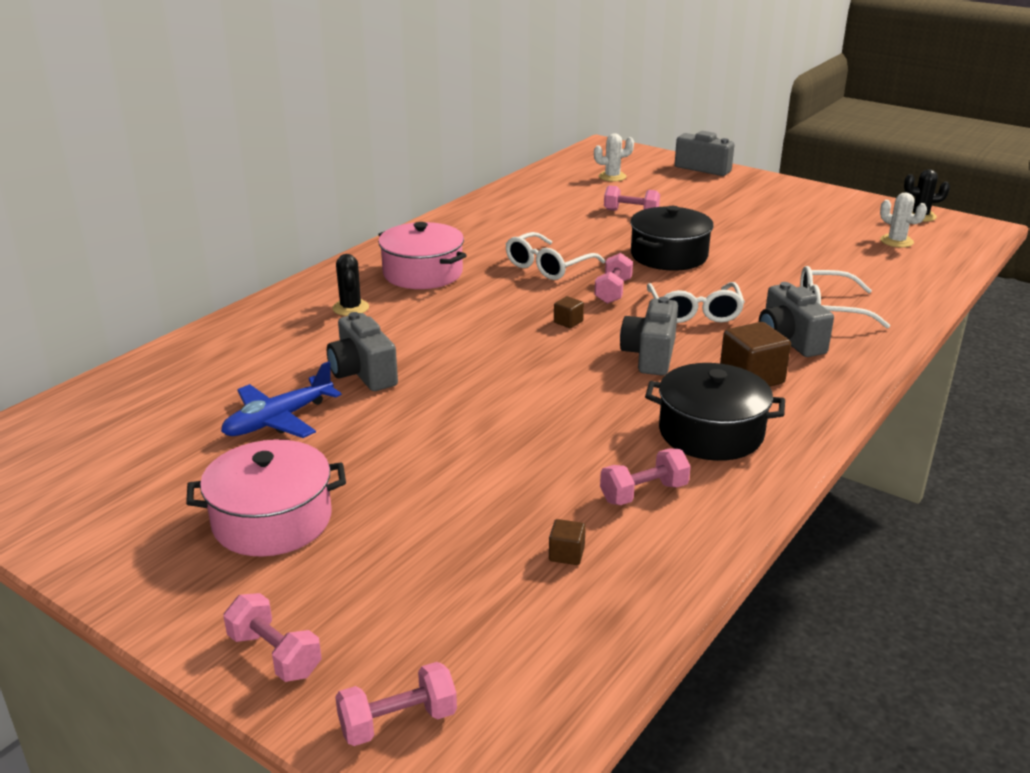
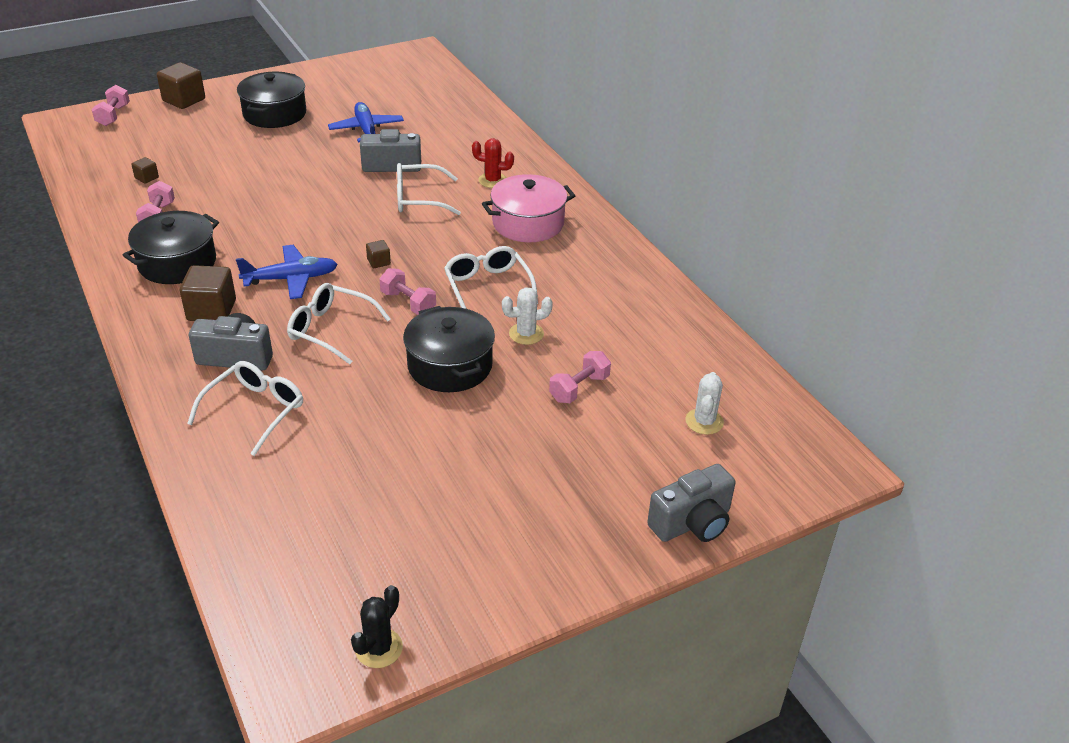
camera: 115 degrees right, 10 degrees up
(272, 520) = (274, 114): pink pot -> black pot
(275, 654) = (184, 100): pink dumbbell -> brown cube
(350, 308) = (493, 180): black cactus -> red cactus
(427, 336) = (419, 199): none -> white glasses
(650, 355) = (291, 279): grey camera -> blue plane
(896, 241) = (334, 564): white cactus -> white cactus (526, 334)

